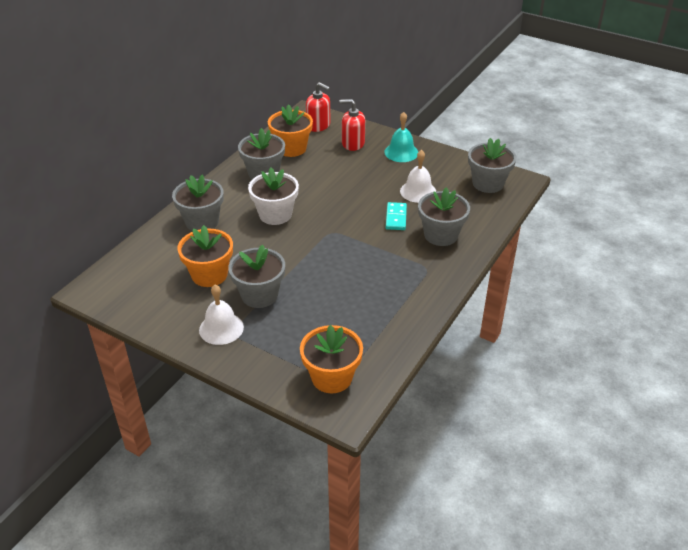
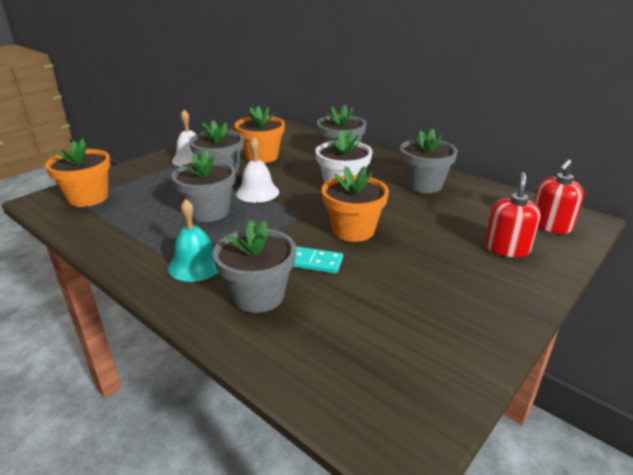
camera: 100 degrees right, 10 degrees down
(291, 148) = (482, 203): orange flower pot -> orange flower pot (353, 230)
(401, 152) = (490, 290): turquoise bell -> turquoise bell (196, 265)
(418, 191) = (374, 291): white bell -> white bell (257, 192)
(488, 183) = (391, 384): grey flower pot -> grey flower pot (209, 212)

